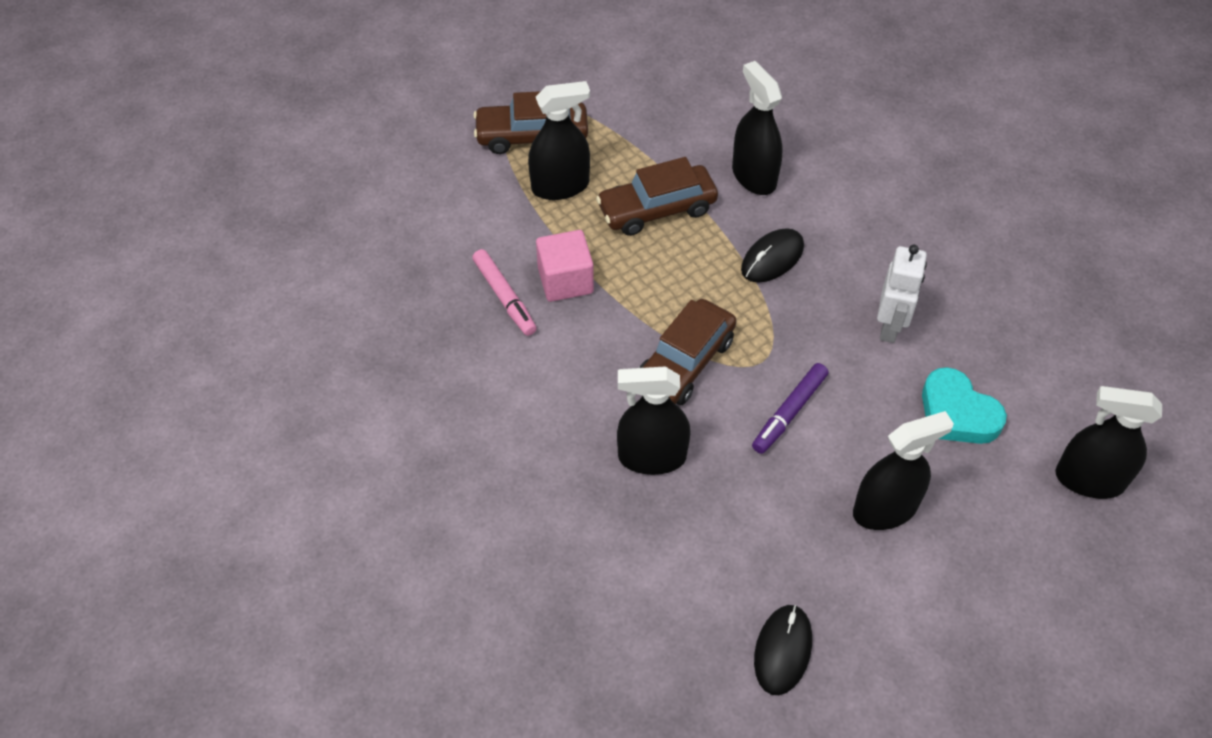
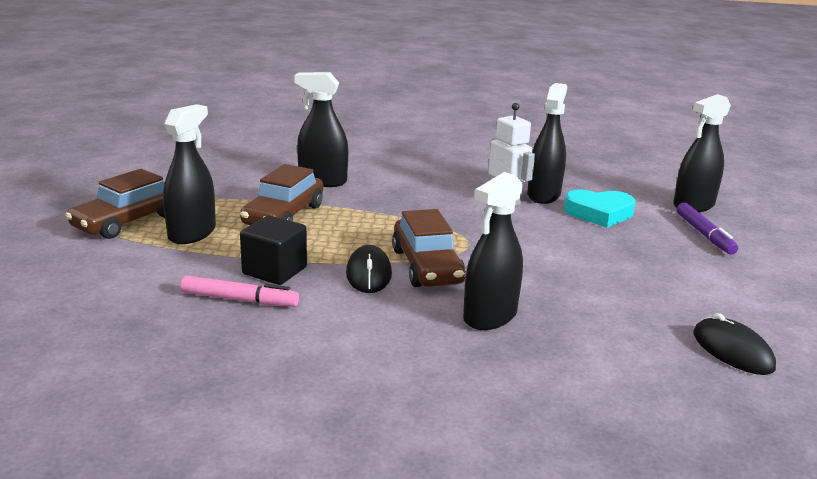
camera: 50 degrees left, 30 degrees down
(565, 280) = (274, 271): pink cube -> black cube
(772, 258) = (394, 204): black mouse -> black mouse (369, 274)
(789, 413) = (525, 254): purple marker -> purple marker (704, 234)
(885, 509) = (646, 263): black spray bottle -> black spray bottle (543, 195)

